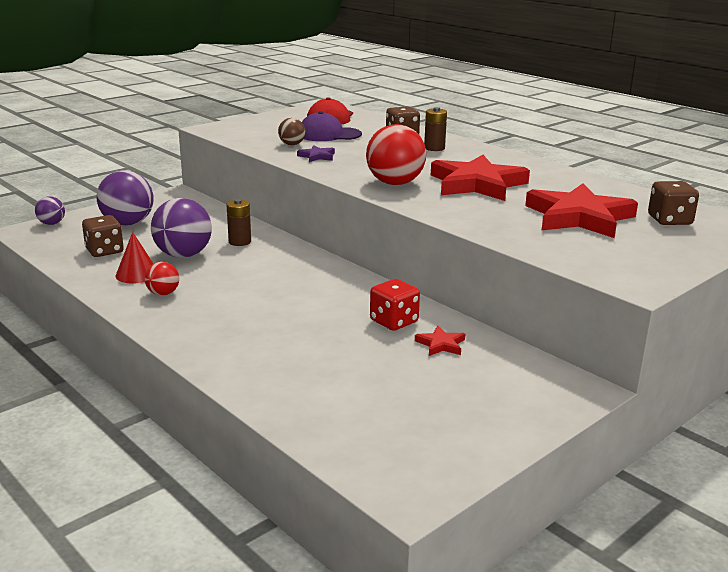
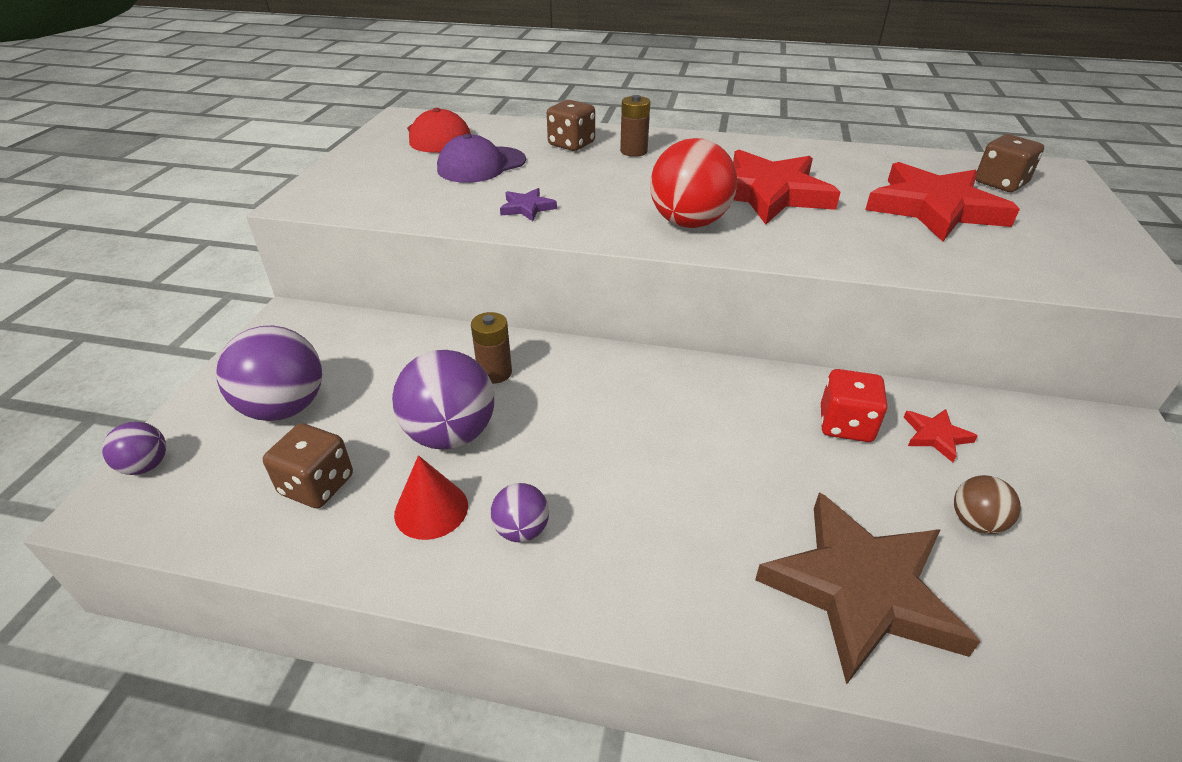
camera: 35 degrees left, 15 degrees up
(163, 293) = (521, 530): red ball -> purple ball
(282, 369) = (861, 589): none -> brown star
(292, 144) = (462, 197): brown ball -> brown ball (975, 522)

